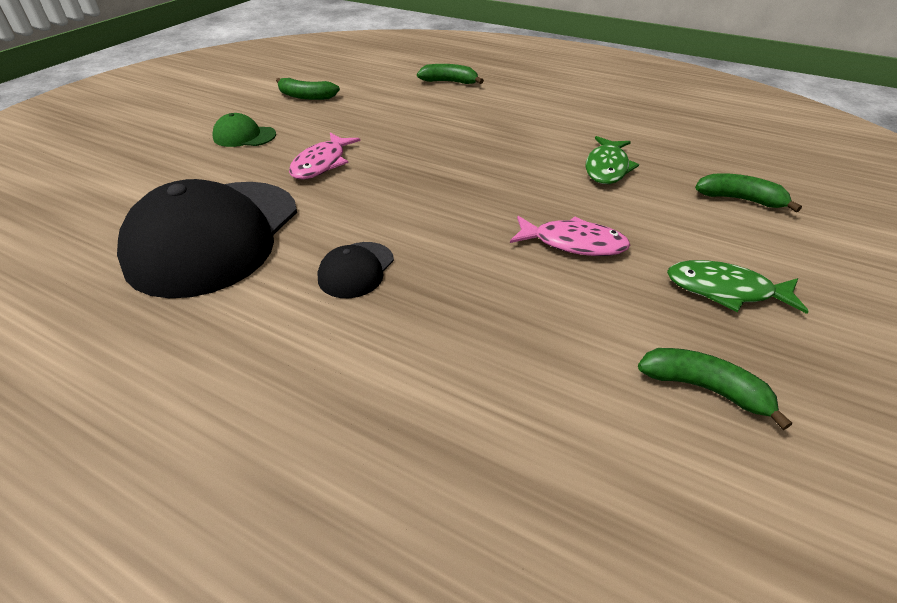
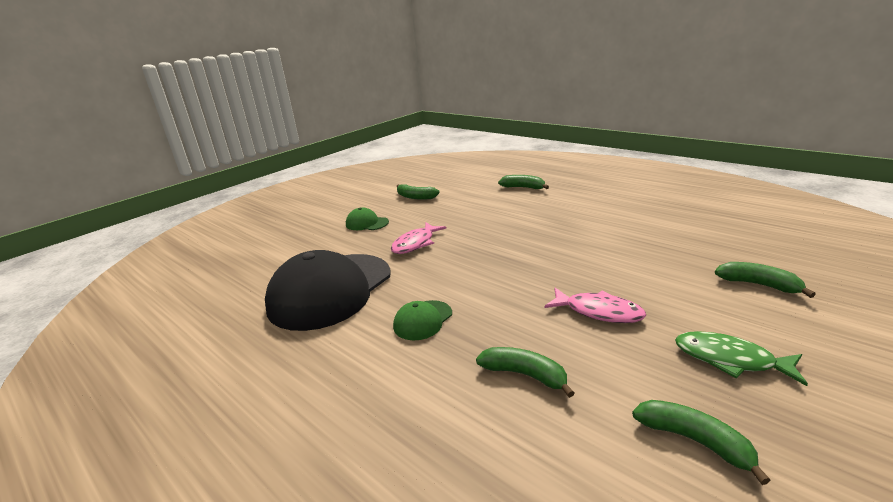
camera: 15 degrees right, 15 degrees down
(356, 270) = (423, 320): black cap -> green cap
(502, 330) = (525, 375): none -> green banana
(607, 168) = (640, 254): green fish -> none

